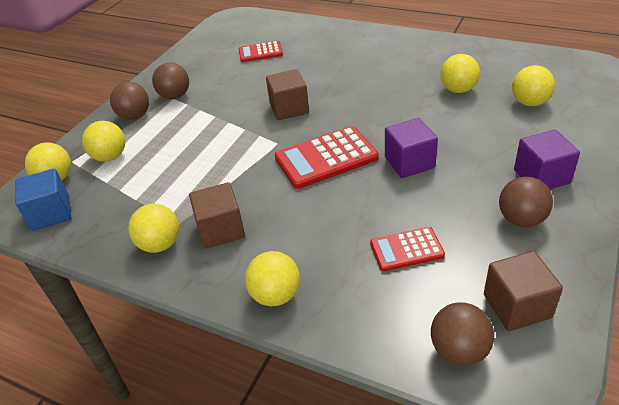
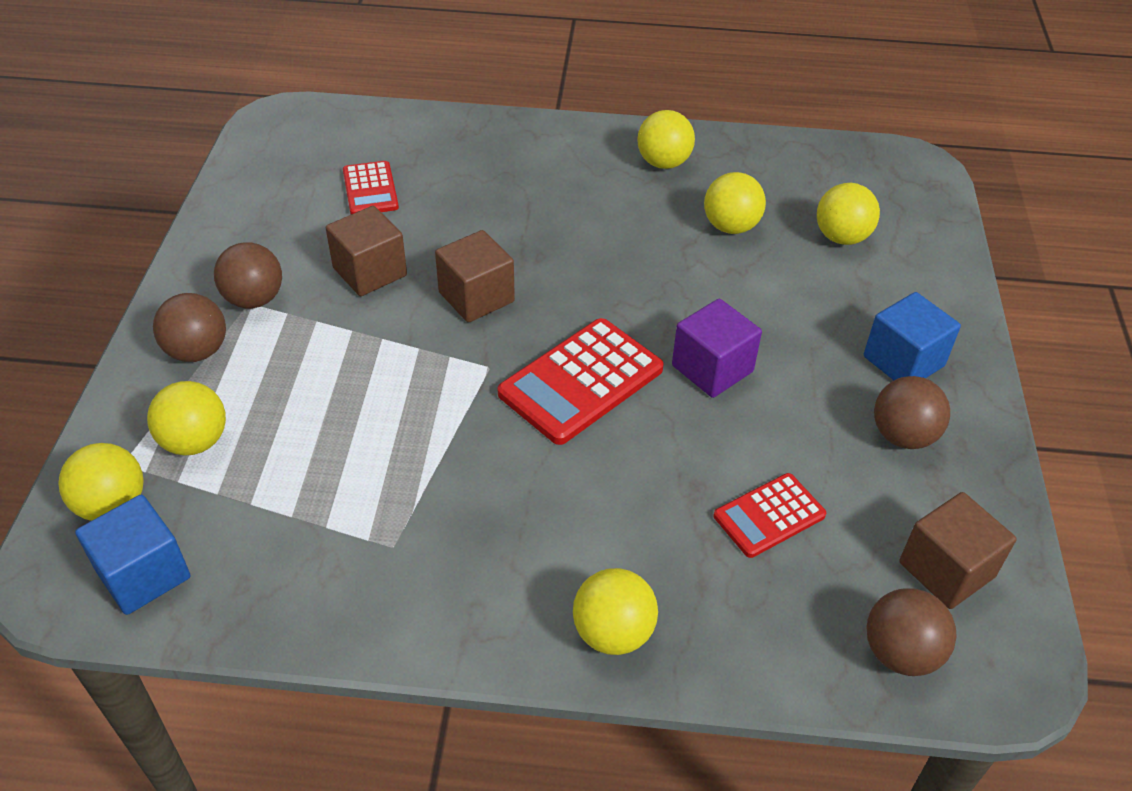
camera: 25 degrees left, 5 degrees up
(160, 244) = (381, 589): yellow ball -> yellow ball (663, 163)
(221, 230) = (472, 542): brown cube -> brown cube (370, 272)
(260, 52) = (370, 189): red calculator -> red calculator turned 75 degrees counterclockwise
(541, 176) = (903, 361): purple cube -> blue cube

